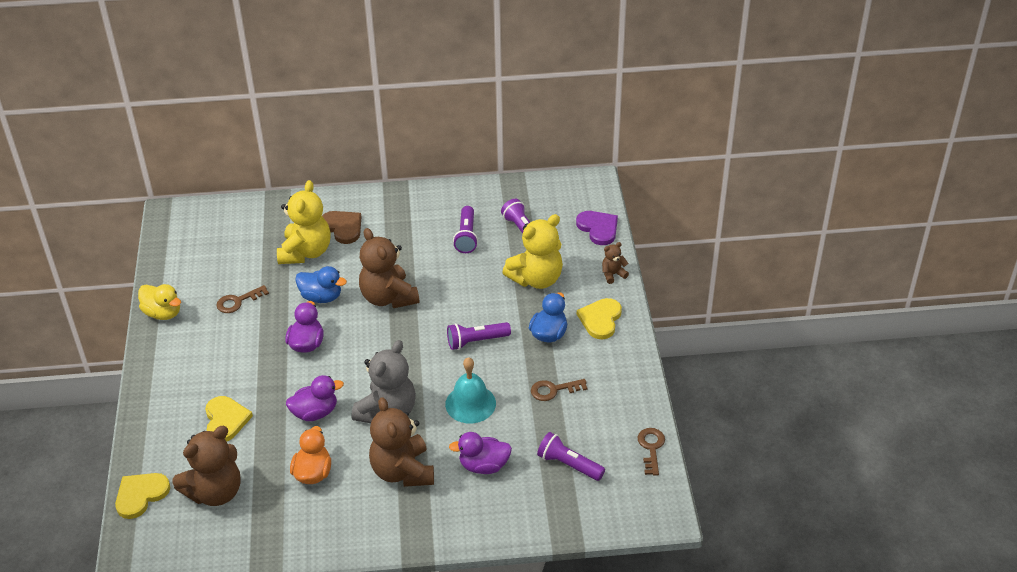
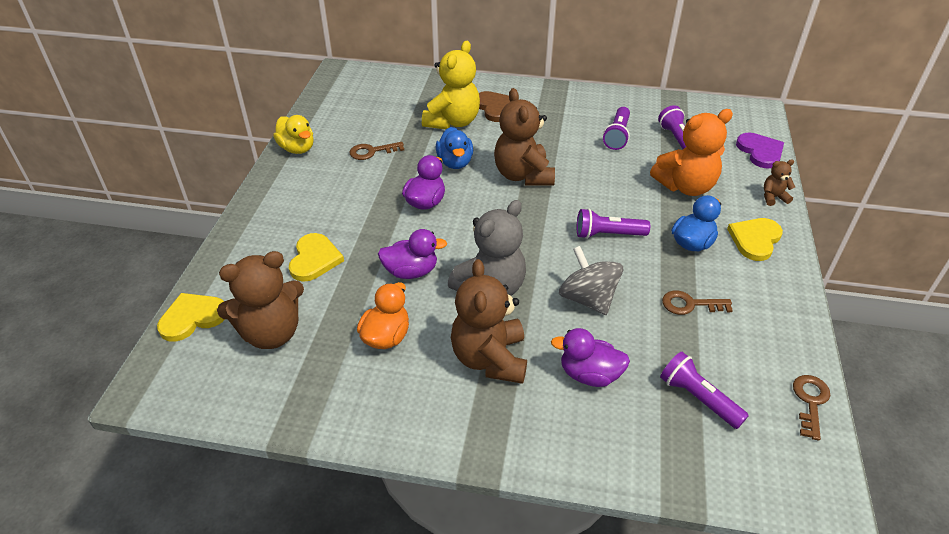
camera: 15 degrees right, 0 degrees up
(321, 297) = (455, 162): blue duck -> blue duck turned 45 degrees clockwise
(470, 403) = (588, 299): turquoise bell -> grey spinning top
(536, 279) = (686, 186): yellow teddy bear -> orange teddy bear

